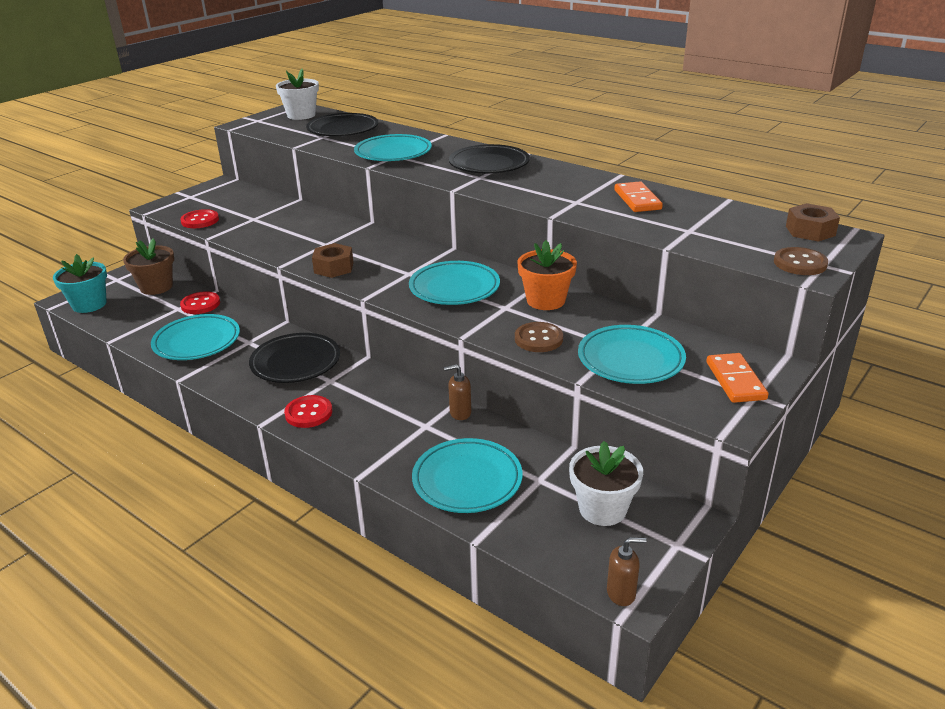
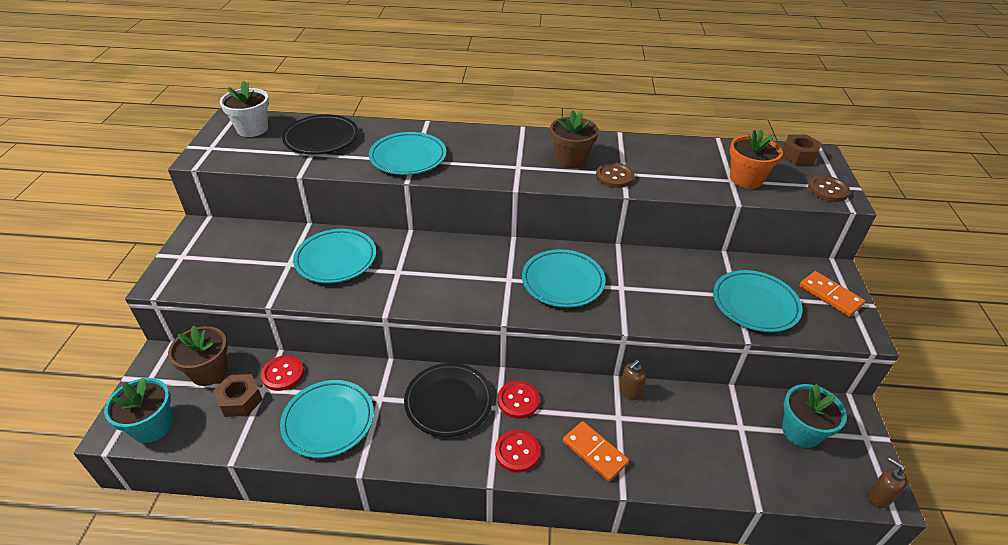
camera: 35 degrees left, 10 degrees up
(200, 220) = (232, 286): red button -> red button (518, 400)
(334, 268) = (437, 297): brown nut -> brown nut (240, 400)
(467, 480) = (698, 454): turquoise plate -> turquoise plate (336, 259)
(489, 164) = (508, 149): black plate -> none
(538, 182) = (571, 159): none -> brown flower pot
(538, 339) = (678, 310): brown button -> brown button (614, 176)
(546, 300) = (641, 268): orange flower pot -> orange flower pot (746, 179)
(602, 509) = (801, 431): white flower pot -> turquoise flower pot
(621, 593) = (878, 497): brown soap dispenser -> brown soap dispenser turned 90 degrees counterclockwise
(637, 200) = (662, 158): orange domino -> orange domino (595, 452)

